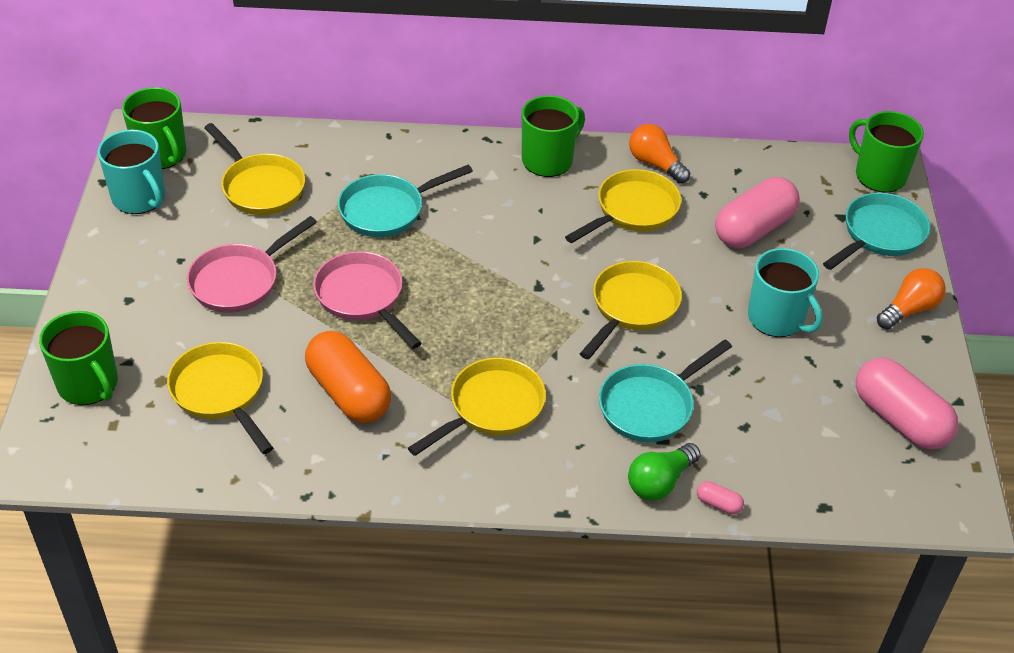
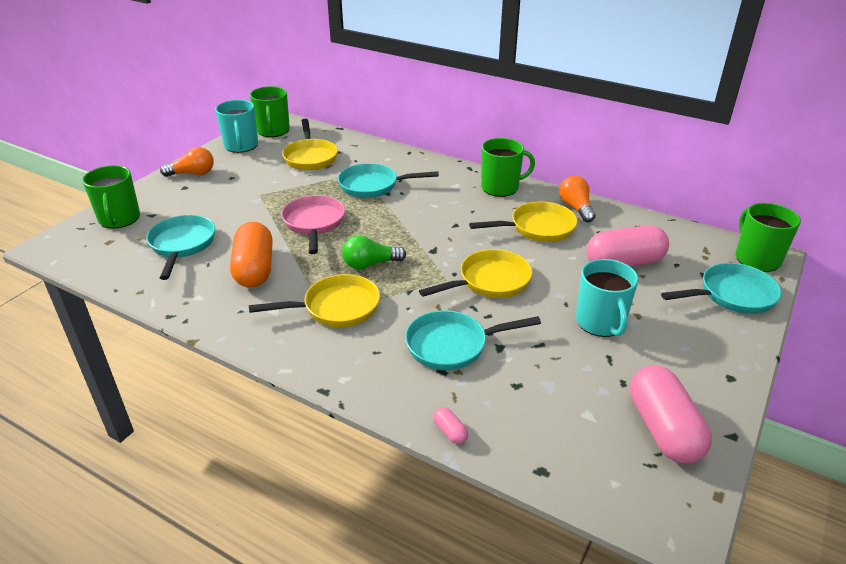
camera: 30 degrees right, 10 degrees down
(220, 393) = (182, 245): yellow pan -> turquoise pan
(239, 281) = (252, 195): pink pan -> none
(660, 482) = (416, 398): green light bulb -> green light bulb (370, 264)
(909, 309) = (726, 352): orange light bulb -> orange light bulb (192, 174)

